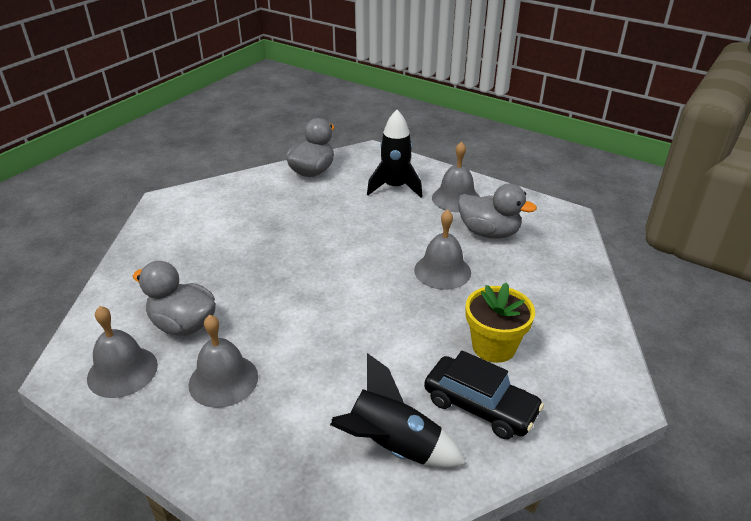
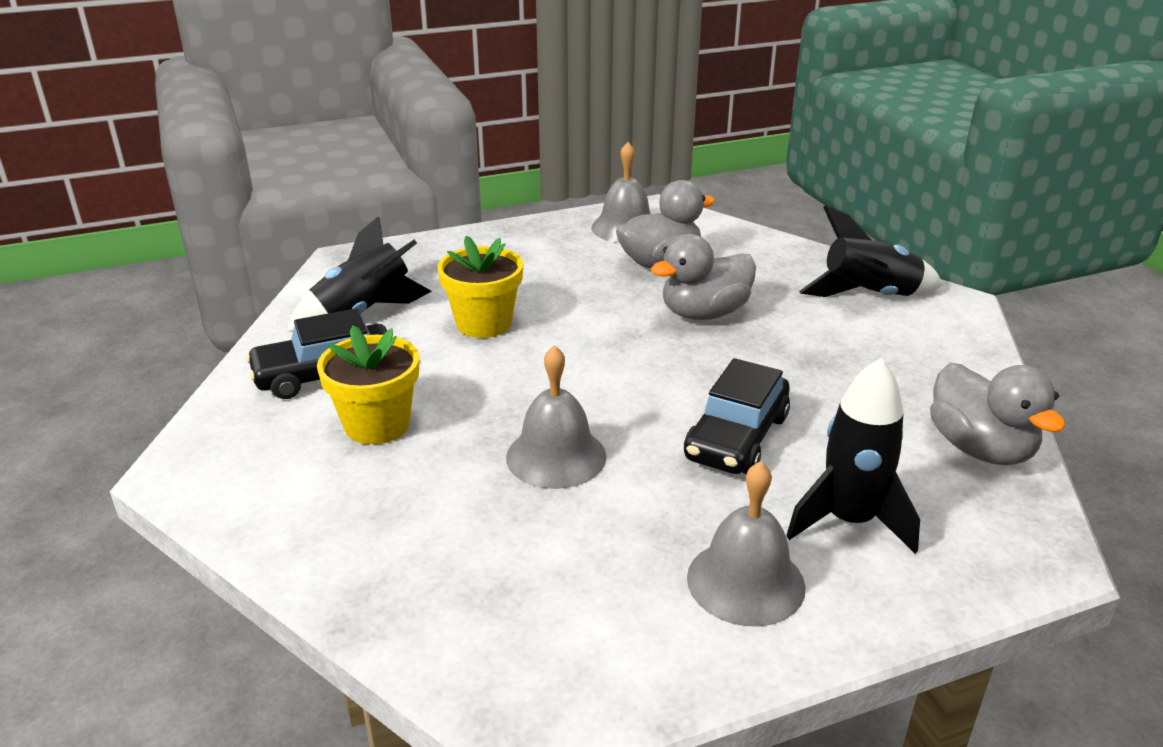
camera: 125 degrees right, 5 degrees down
(177, 228) = (869, 296): none -> black rocket
(223, 380) = (554, 264): grey bell -> none
(346, 367) = (484, 323): none -> yellow flower pot
(368, 227) = (736, 437): none -> black car
(489, 232) = (596, 559): grey duck -> grey duck (704, 313)

